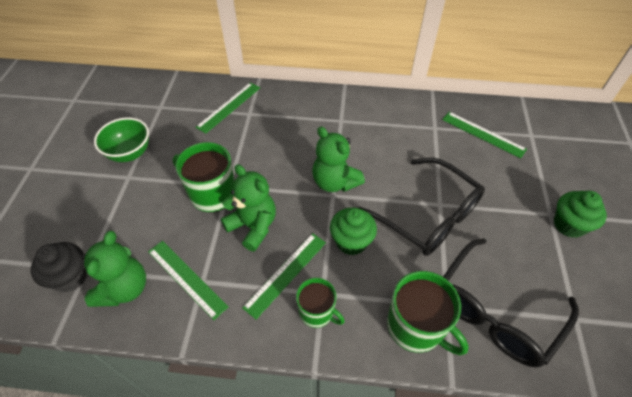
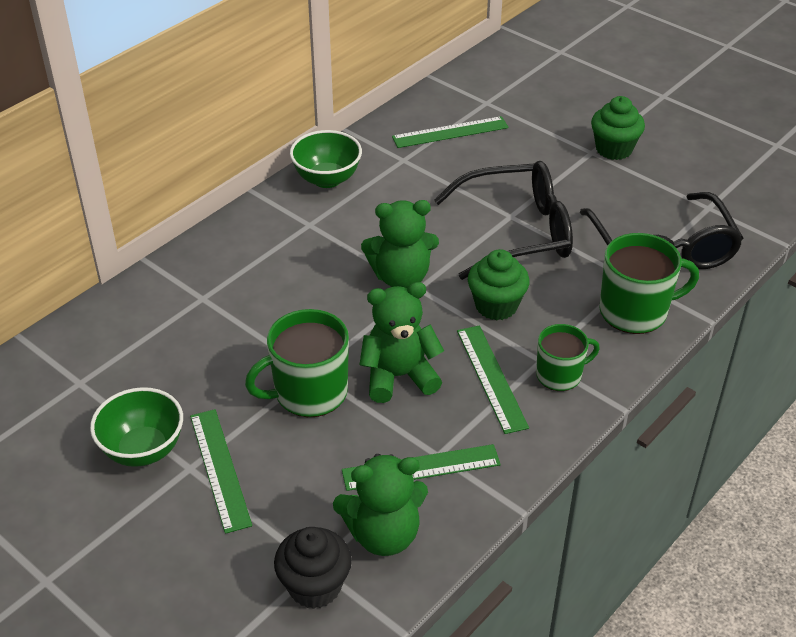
camera: 55 degrees left, 10 degrees down
(124, 288) = (383, 534): green teddy bear -> green teddy bear turned 120 degrees clockwise
(229, 107) = (166, 312): green ruler -> green ruler (220, 469)
(383, 107) = (327, 179): none -> green bowl

